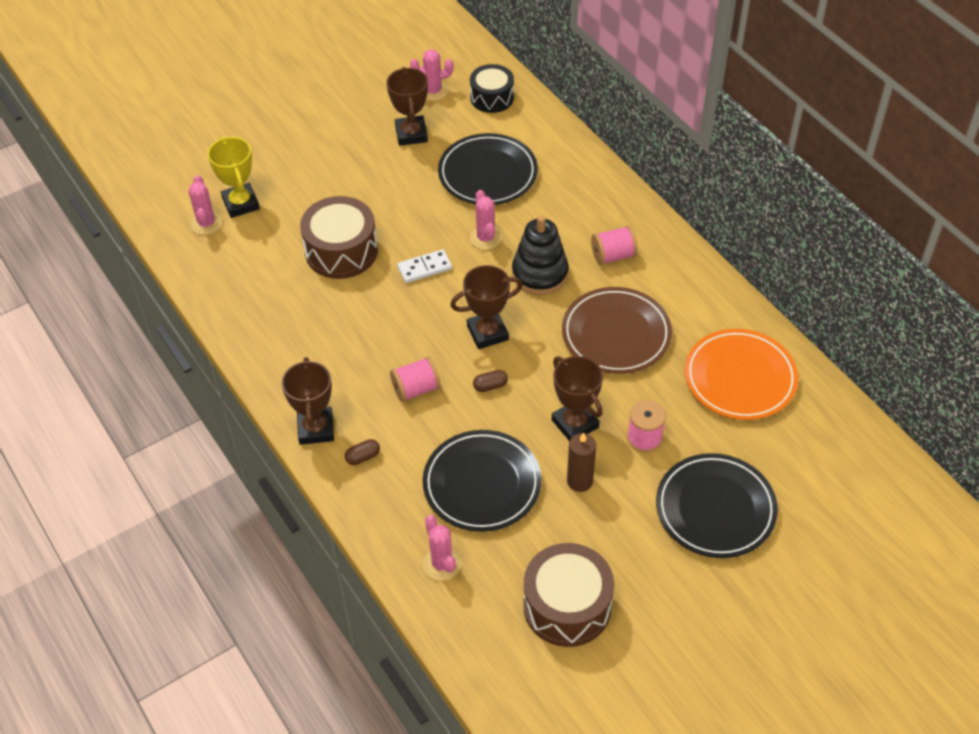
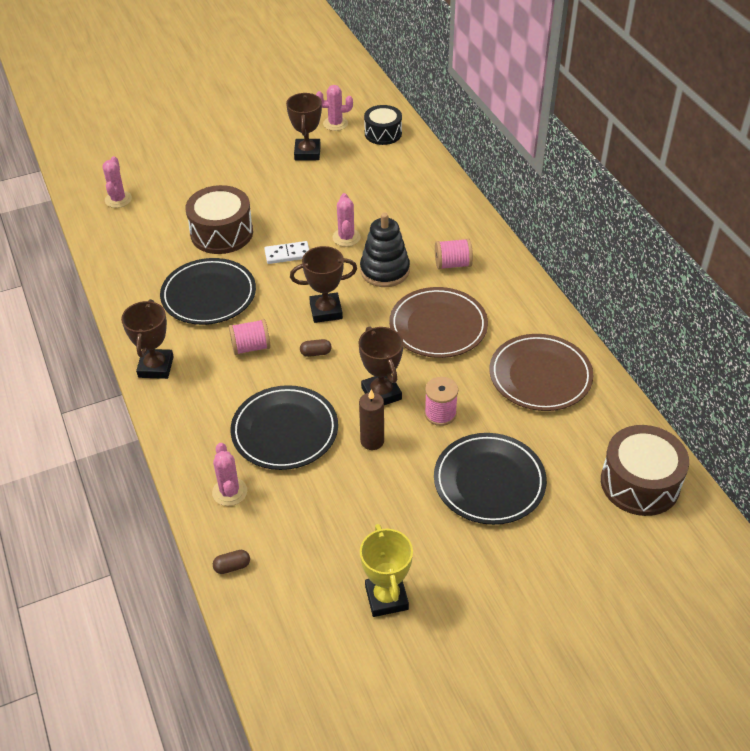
camera: 10 degrees right, 5 degrees down
(241, 204) = (151, 188): yellow trophy -> yellow trophy (386, 598)
(363, 457) = (188, 395): brown capsule -> brown capsule (232, 566)
(487, 173) = (362, 189): black plate -> black plate (209, 295)
(567, 606) = (330, 544): brown drum -> brown drum (640, 483)
(740, 378) = (540, 376): orange plate -> brown plate

